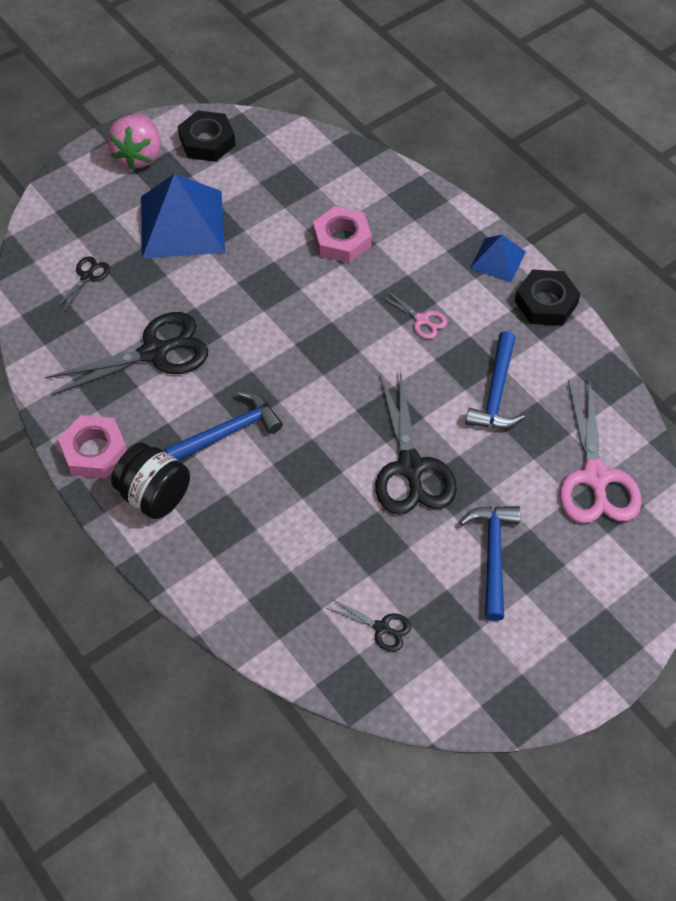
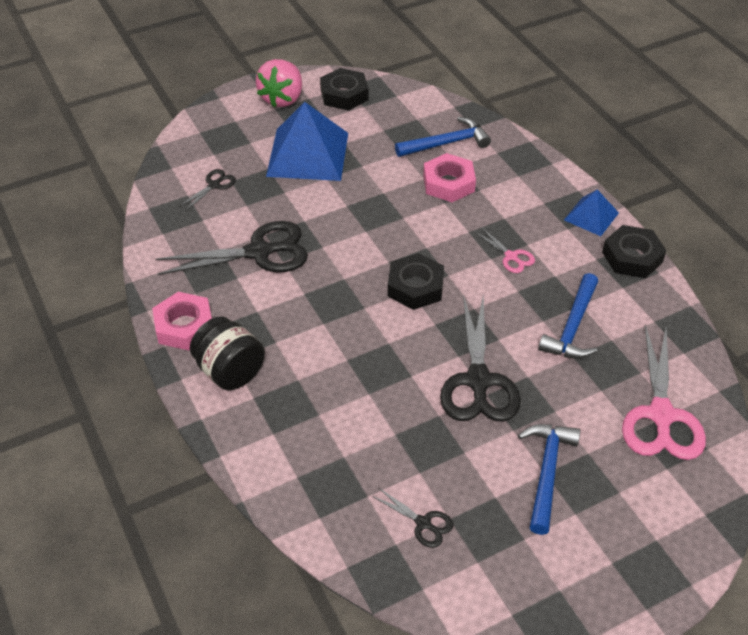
camera: 10 degrees right, 10 degrees down
(228, 432) = (311, 327): blue hammer -> blue hammer (446, 143)
(328, 369) = (415, 287): none -> black nut

